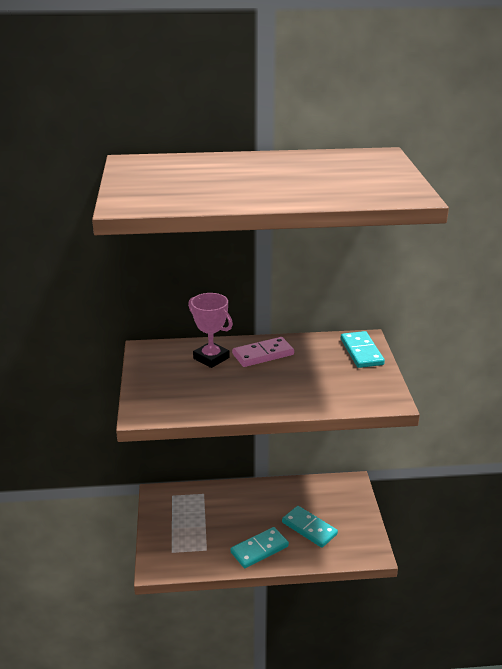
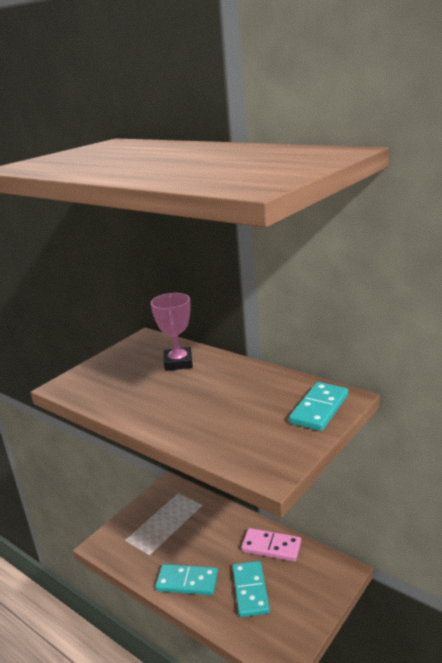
camera: 45 degrees right, 5 degrees down
(263, 354) = (223, 375): pink domino -> pink domino (271, 546)

